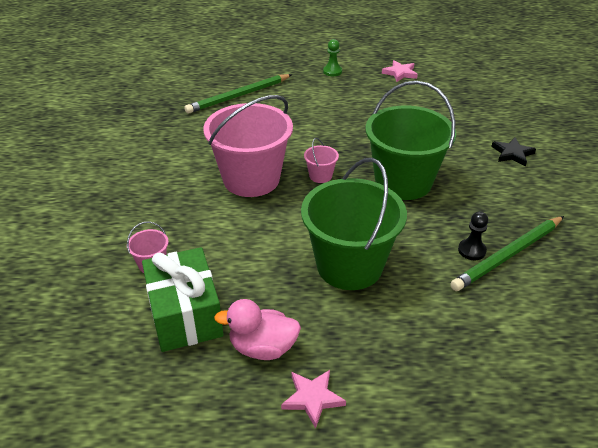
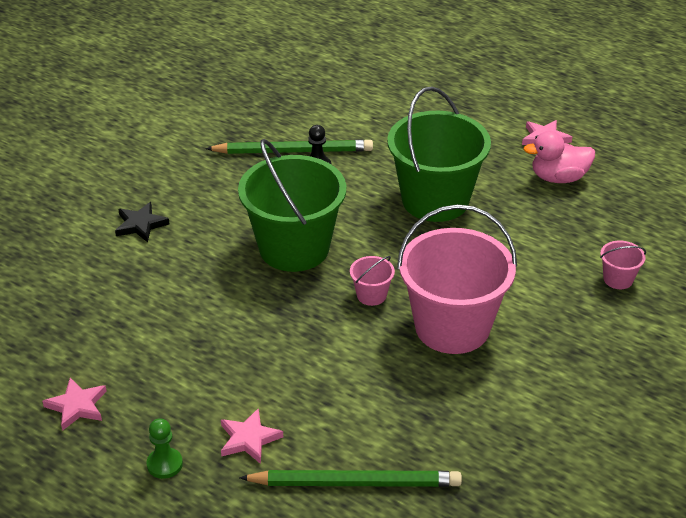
camera: 145 degrees left, 0 degrees up
(185, 314) = (608, 225): green gift -> none
(263, 348) = (558, 178): pink duck -> pink duck turned 135 degrees clockwise
(307, 91) = (249, 439): none -> pink star

